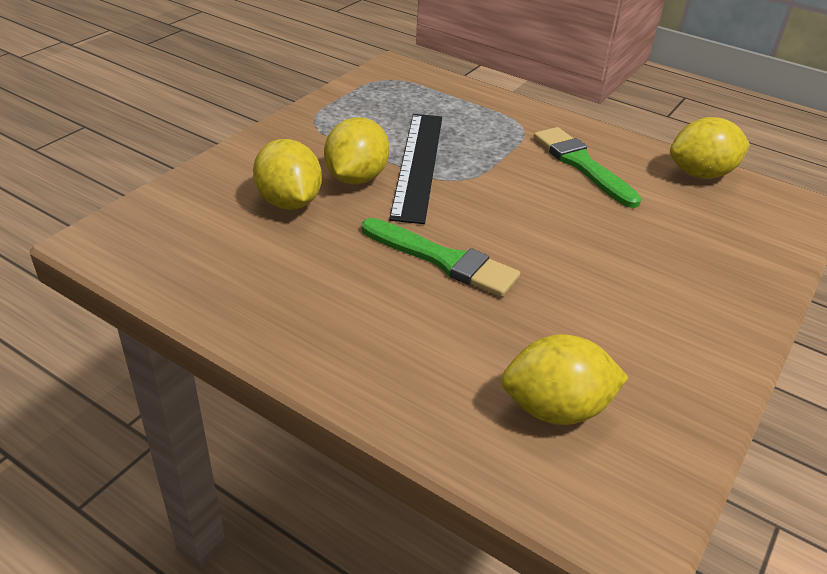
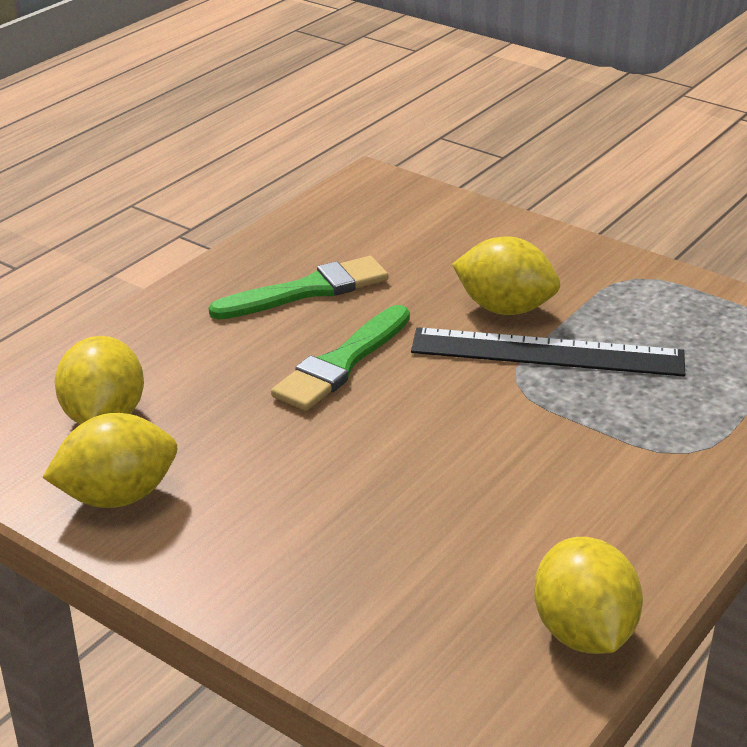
camera: 95 degrees right, 5 degrees down
(289, 202) = (446, 268): yellow lemon -> yellow lemon (117, 496)
(582, 165) = (581, 498): green brush -> green brush (307, 291)

